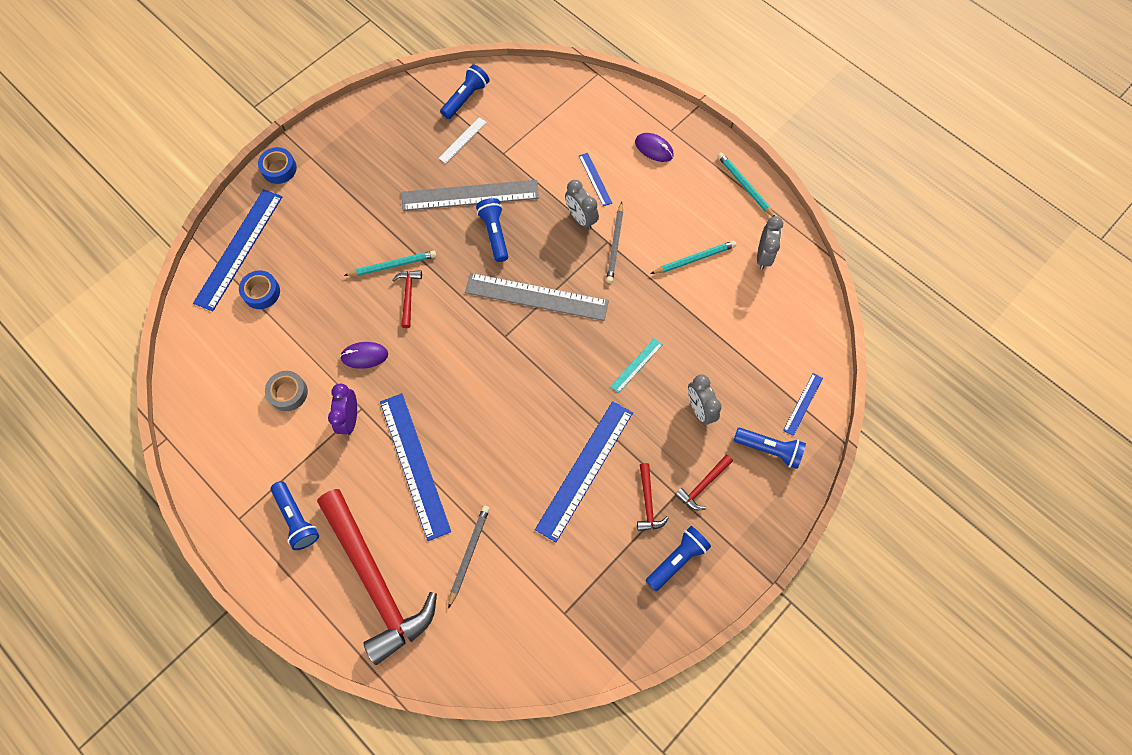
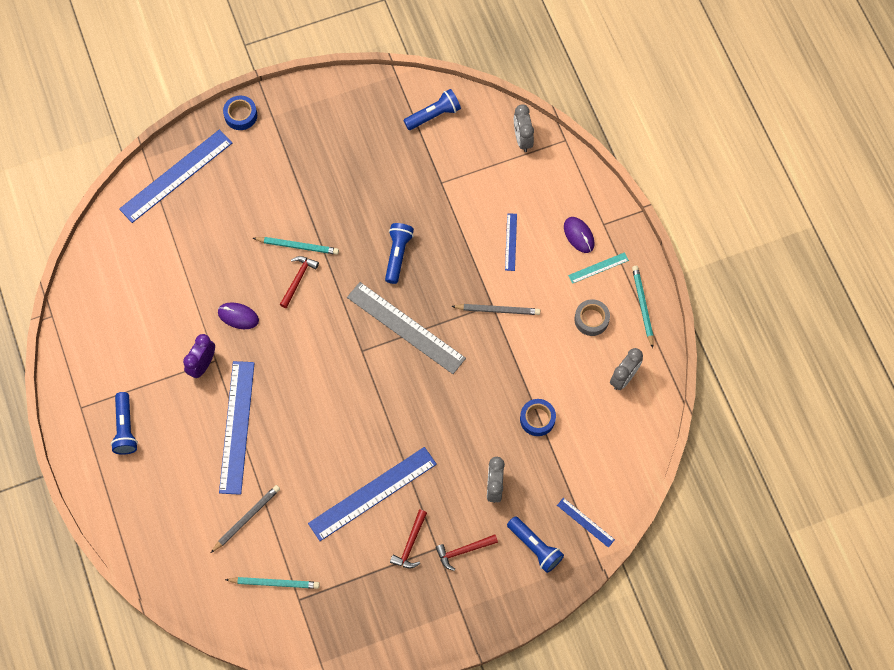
camera: 25 degrees right, 0 degrees up
(261, 292) = (178, 223): blue tape -> blue tape (537, 419)
(288, 393) = (163, 321): grey tape -> grey tape (591, 319)
(375, 581) = (164, 505): red hammer -> none
(462, 140) = (411, 155): white ruler -> none
(470, 195) = (393, 210): grey ruler -> none
(581, 218) = (479, 273): grey clock -> grey clock (522, 139)
(615, 244) = (497, 310): grey pencil -> grey pencil turned 120 degrees counterclockwise
(636, 365) = (460, 425): turquoise ruler -> turquoise ruler (598, 268)
(677, 559) = (410, 600): blue flashlight -> none
(694, 259) = (560, 354): turquoise pencil -> turquoise pencil (274, 583)
(803, 404) = (585, 522): blue ruler -> blue ruler turned 75 degrees clockwise

